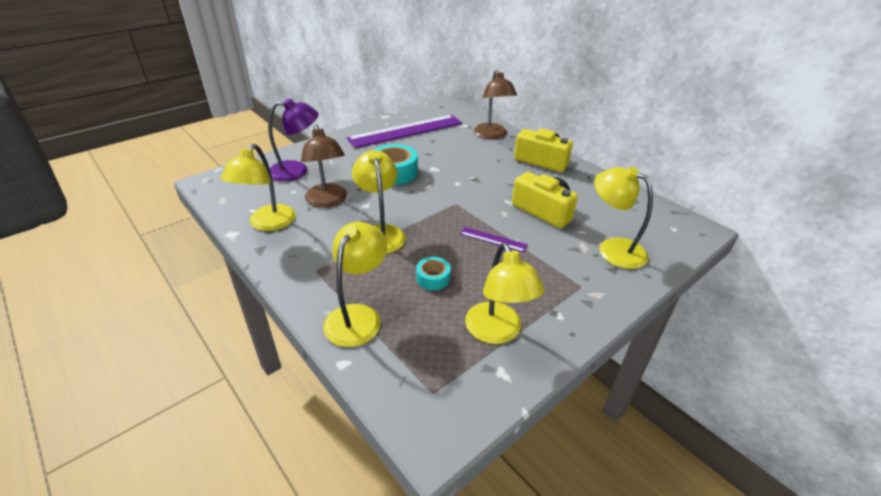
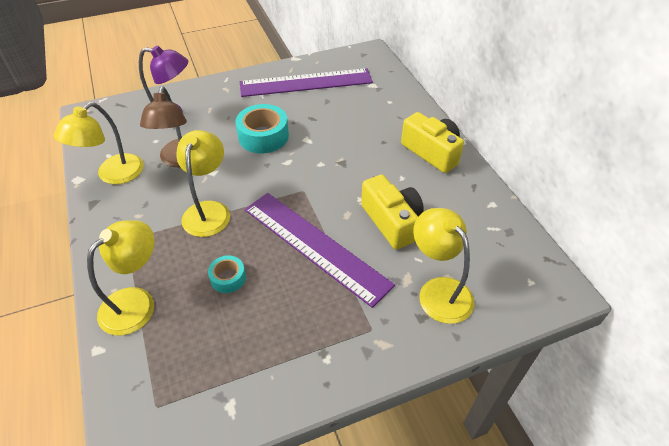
camera: 20 degrees right, 10 degrees up
(492, 135) = (396, 105): brown lamp -> none
(493, 239) = (315, 246): purple ruler -> purple ruler, size x2.41
(497, 332) = (253, 359): yellow lamp -> none

